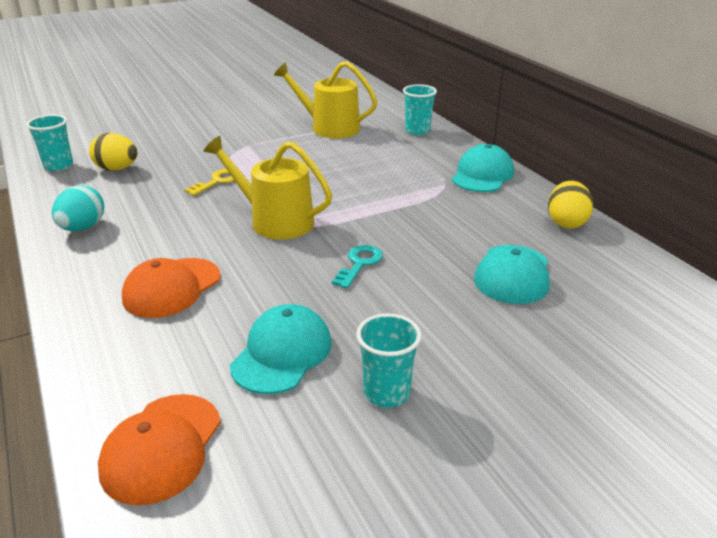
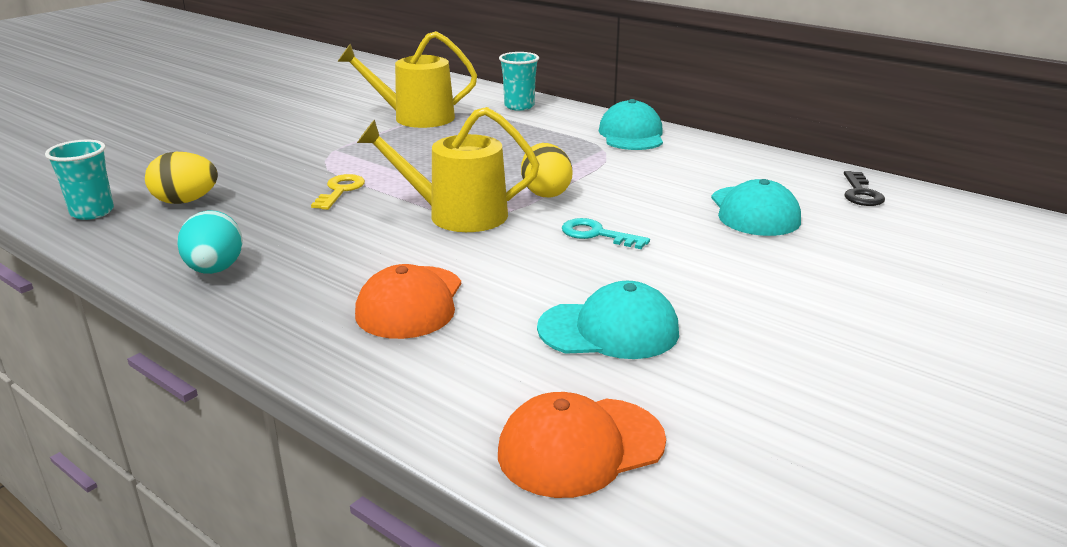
camera: 25 degrees left, 5 degrees down
(161, 448) = (580, 447): orange cap -> orange cap turned 75 degrees clockwise
(282, 353) = (609, 330): turquoise cap -> turquoise cap turned 90 degrees clockwise
(359, 264) = (597, 234): turquoise key -> turquoise key turned 60 degrees counterclockwise
(386, 393) = (750, 334): turquoise cup -> none
(566, 222) = (754, 160): yellow egg -> yellow egg (545, 193)
(635, 279) = (860, 193): none -> black key

